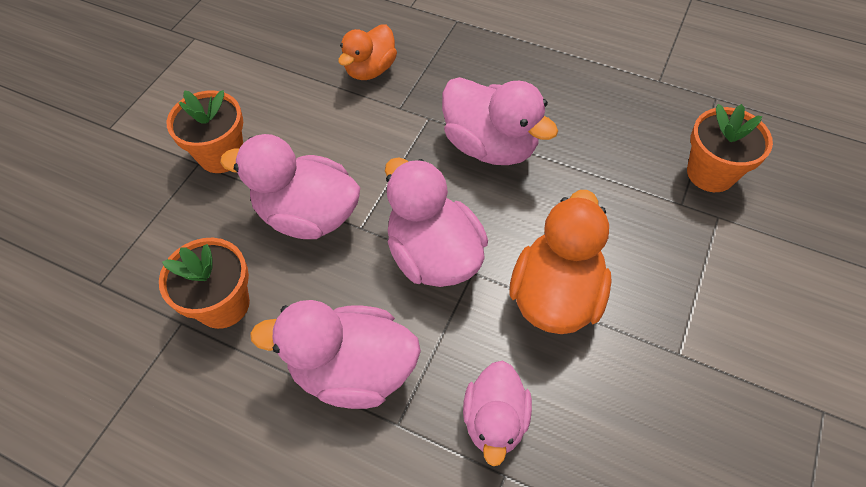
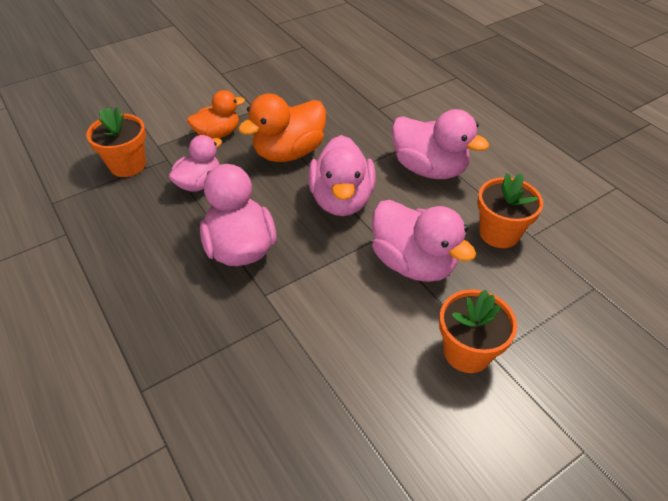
camera: 150 degrees left, 10 degrees down
(370, 70) = (275, 375): orange duck -> orange duck (218, 134)
(495, 420) = (367, 124): pink duck -> pink duck (199, 183)

